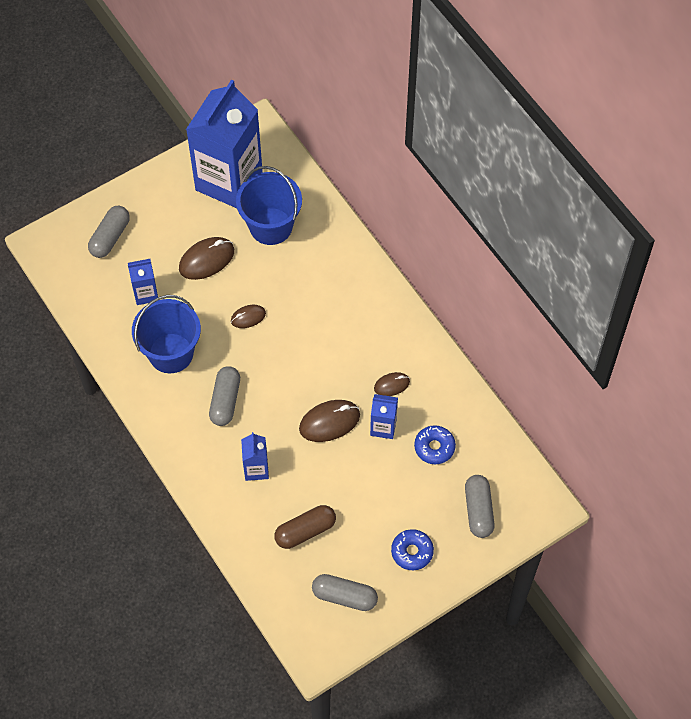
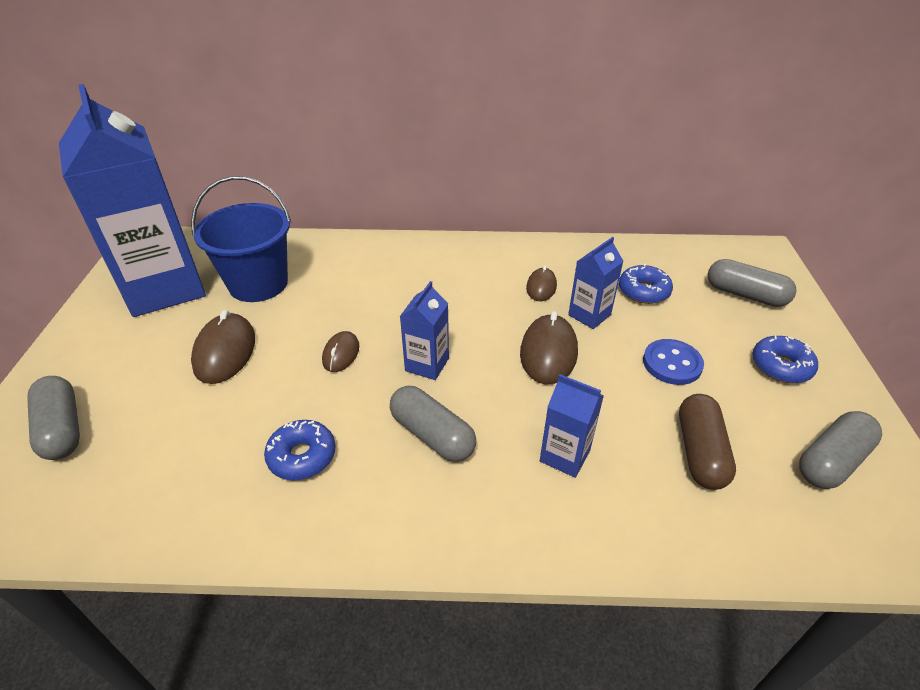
camera: 55 degrees left, 20 degrees down
(146, 293) = (187, 435): blue carton -> blue carton (427, 364)
(171, 353) = (302, 456): blue bucket -> blue donut
(369, 492) = (672, 363): none -> blue button

